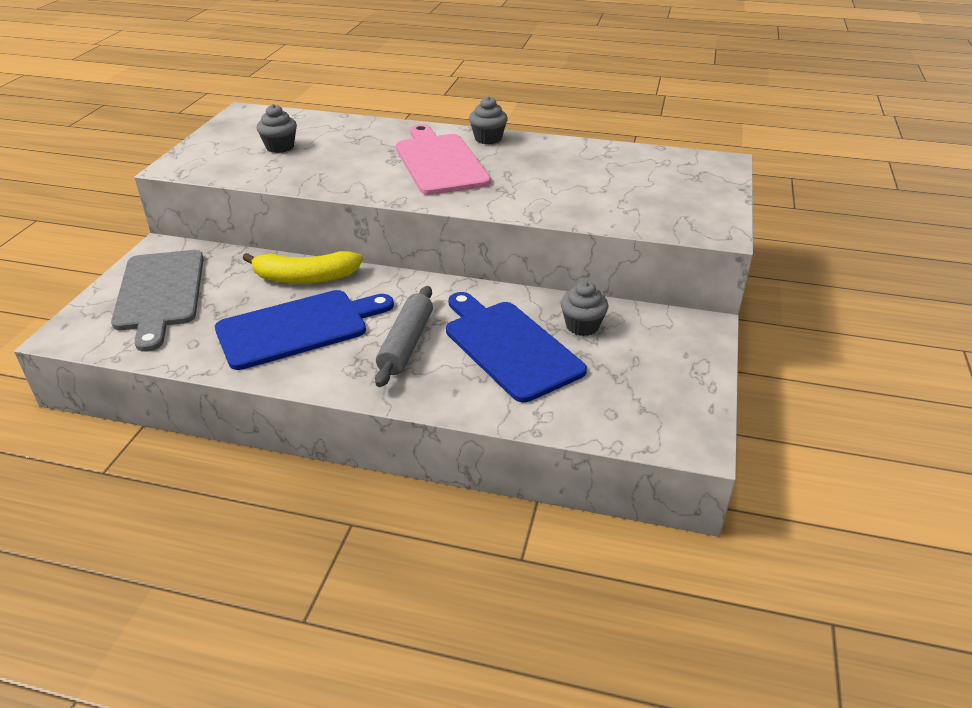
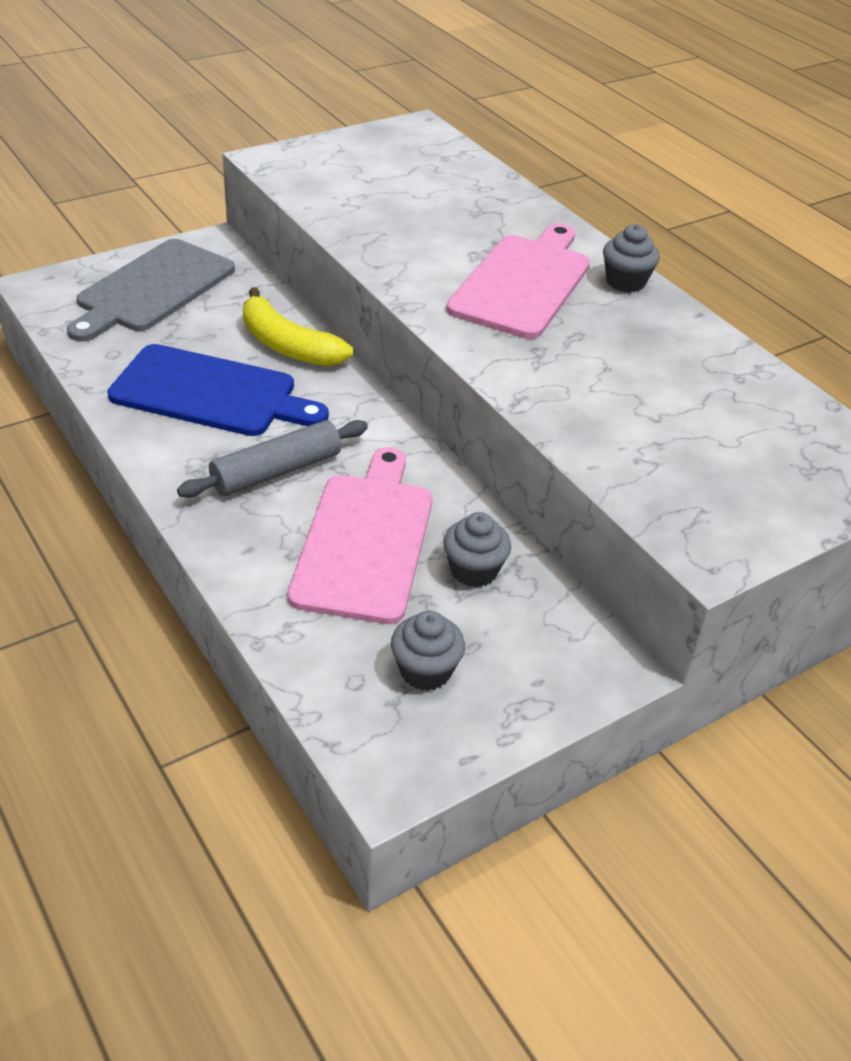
camera: 40 degrees right, 5 degrees up
(280, 147) = (391, 183): grey cupcake -> grey cupcake (425, 671)
(509, 346) = (365, 540): blue cutting board -> pink cutting board

